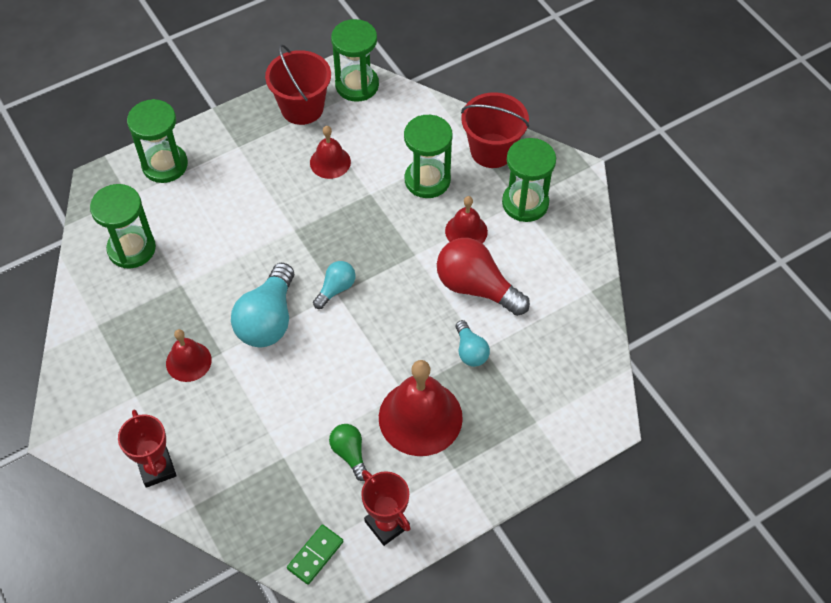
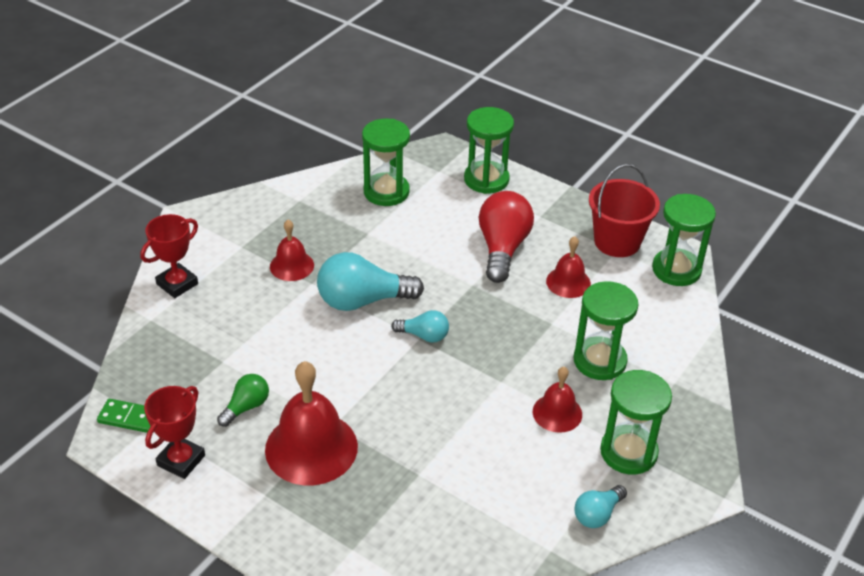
camera: 65 degrees right, 15 degrees down
(470, 351) = (410, 464): turquoise light bulb -> turquoise light bulb (597, 514)
(476, 287) = (491, 444): red light bulb -> red light bulb (502, 248)
(492, 150) = (678, 401): red bucket -> none

